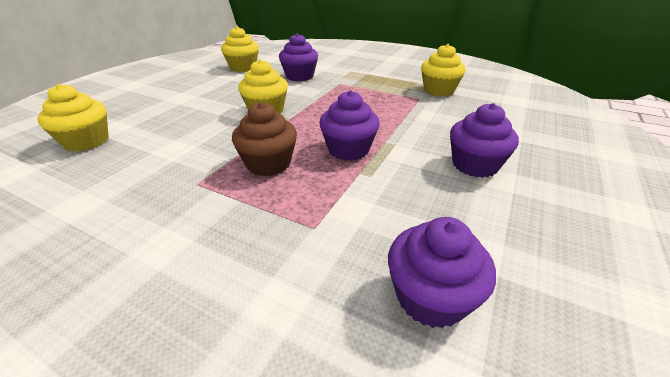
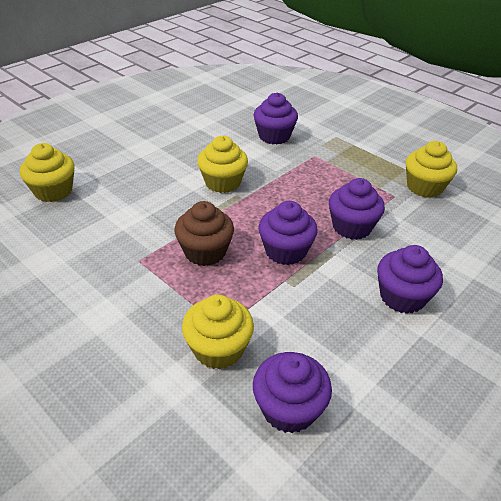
camera: 15 degrees right, 5 degrees up
(243, 67) = (216, 110): yellow cupcake -> yellow cupcake (218, 349)
(398, 123) = (352, 227): none -> purple cupcake

